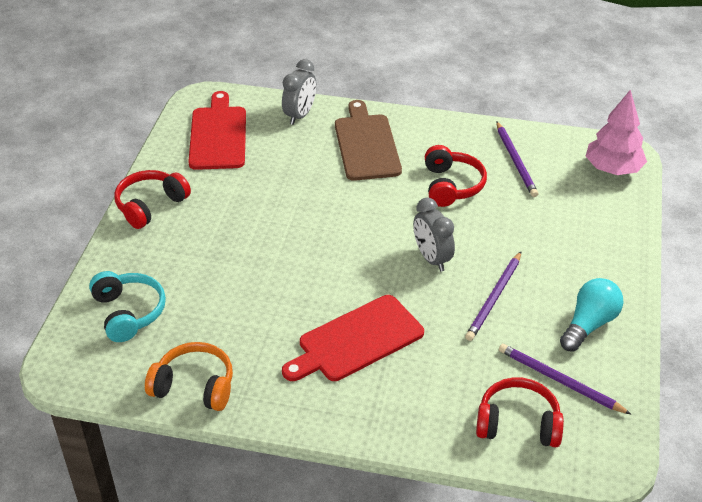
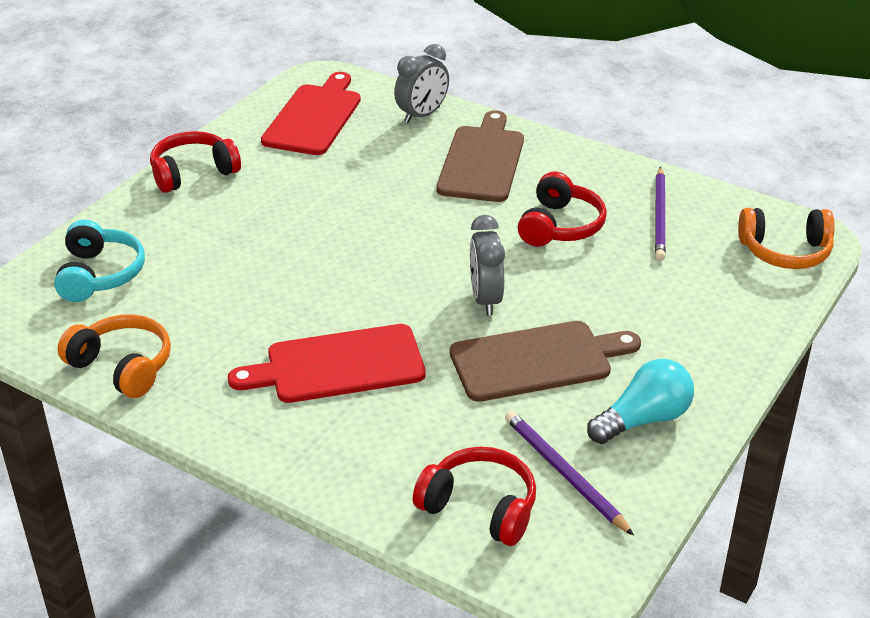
camera: 20 degrees right, 5 degrees down
(494, 298) = (537, 360): purple pencil -> brown cutting board
(613, 169) = (785, 252): pink tree -> orange headphones

